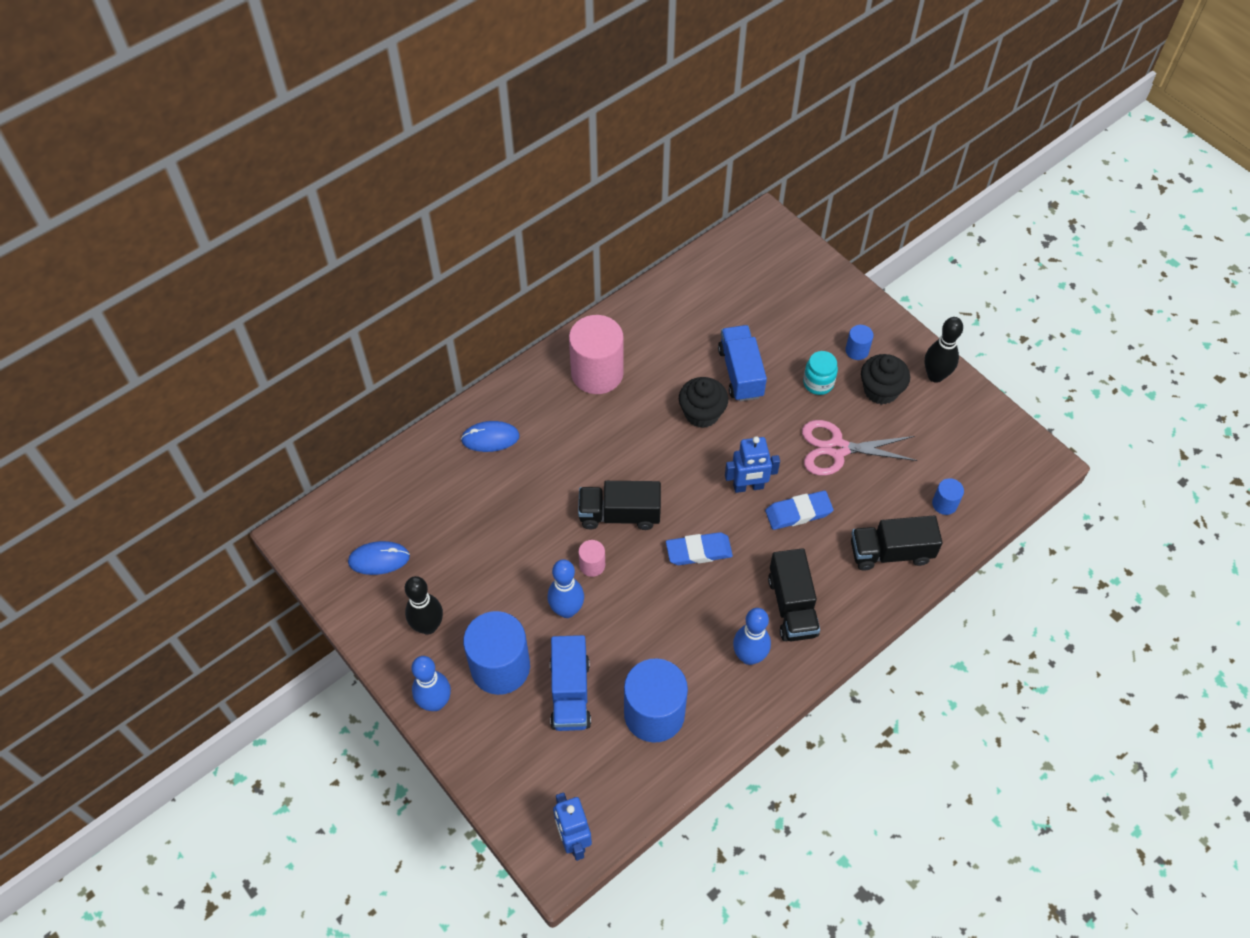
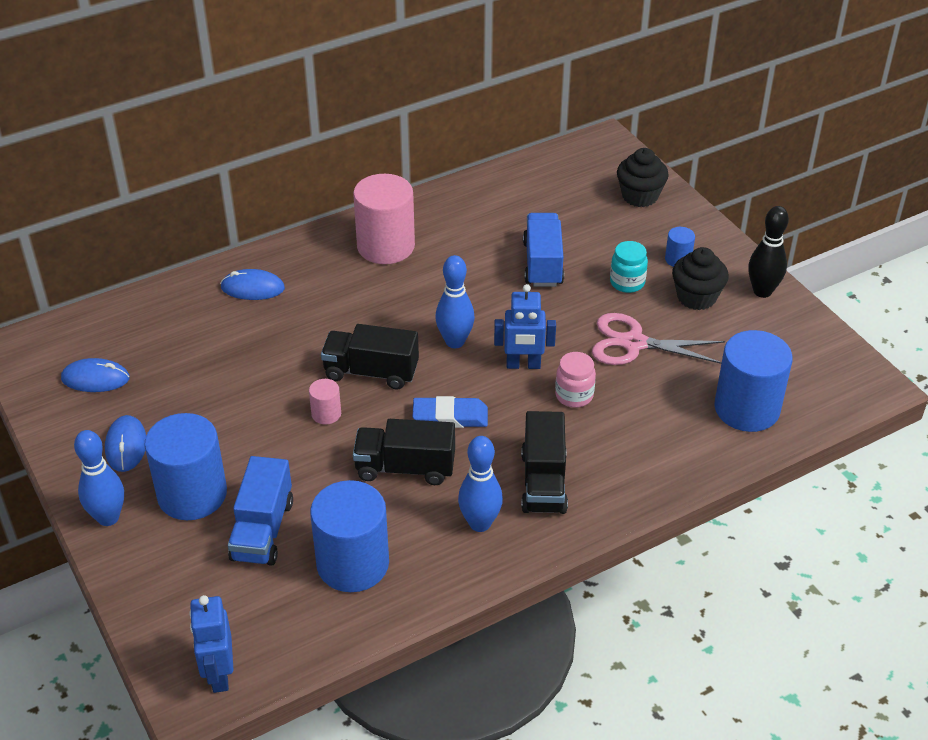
camera: 10 degrees right, 15 degrees down
(428, 626) = (126, 446): black bowling pin -> blue mouse
(567, 610) = (284, 451): blue bowling pin -> blue bowling pin (455, 342)
(702, 413) = (489, 294): black cupcake -> black cupcake (640, 196)
(798, 512) = (574, 395): blue eraser -> pink jar
(890, 552) = (672, 446): black truck -> black truck (405, 468)
(944, 504) = (746, 409): blue cylinder -> blue cylinder, size x2.20

